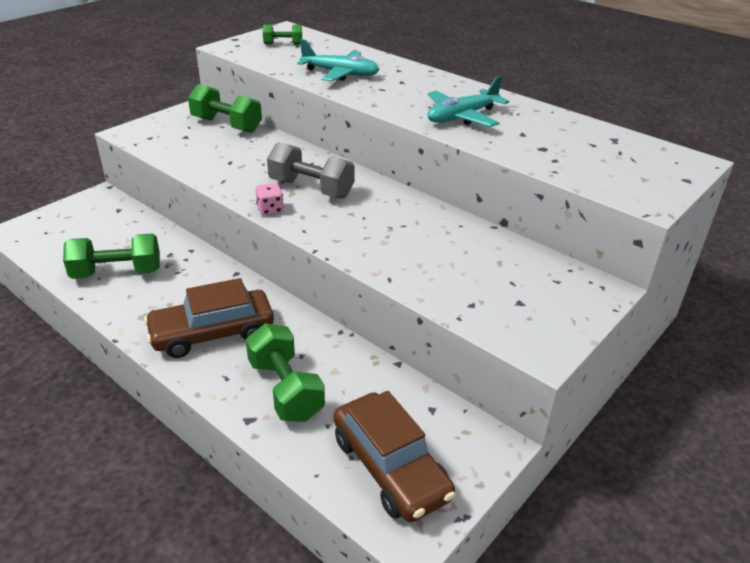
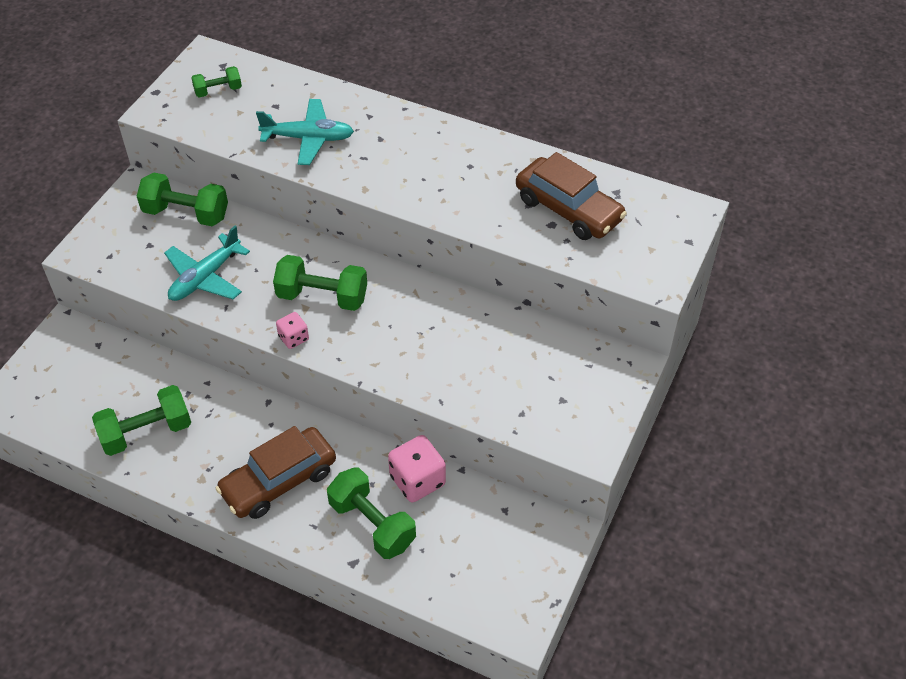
camera: 15 degrees left, 15 degrees up
(311, 188) = (322, 296): grey dumbbell -> green dumbbell
(348, 362) = (417, 480): none -> pink dice
(390, 467) = (487, 575): brown car -> brown car (568, 209)
(462, 117) = (461, 190): turquoise plane -> turquoise plane (205, 277)

